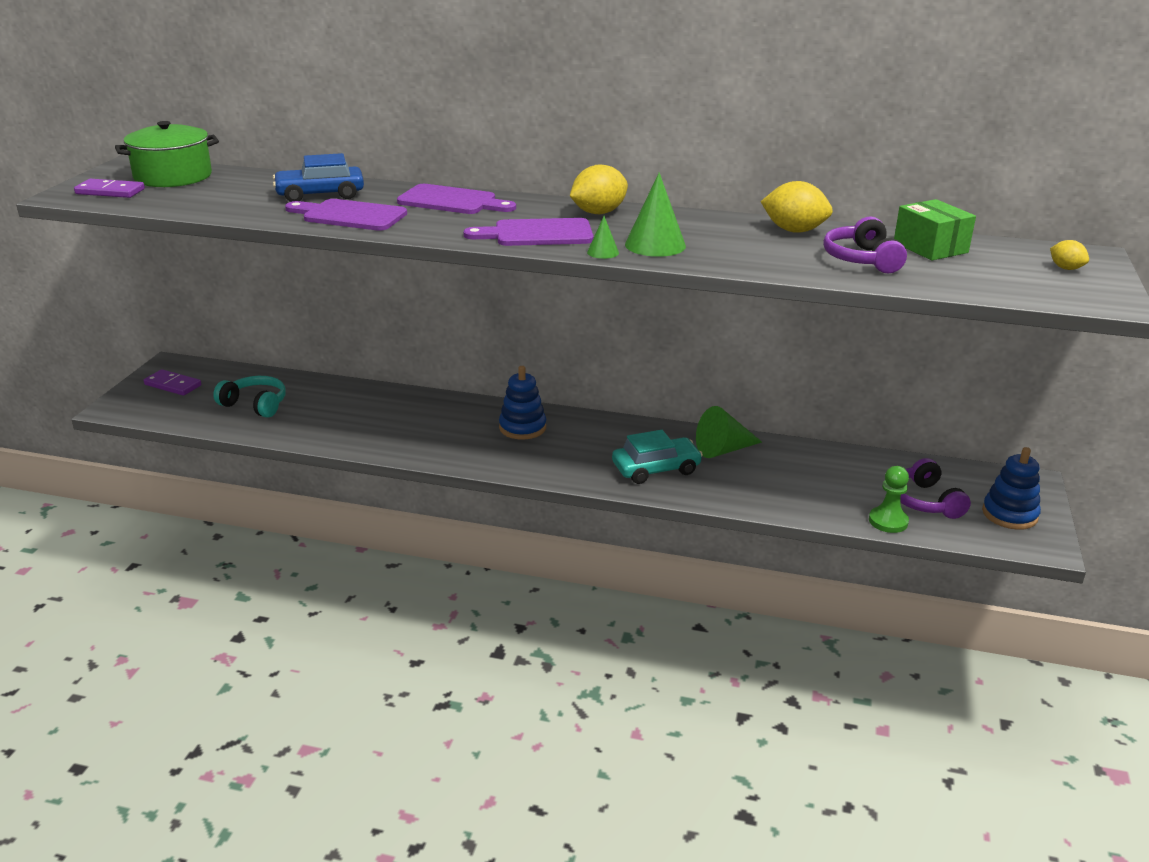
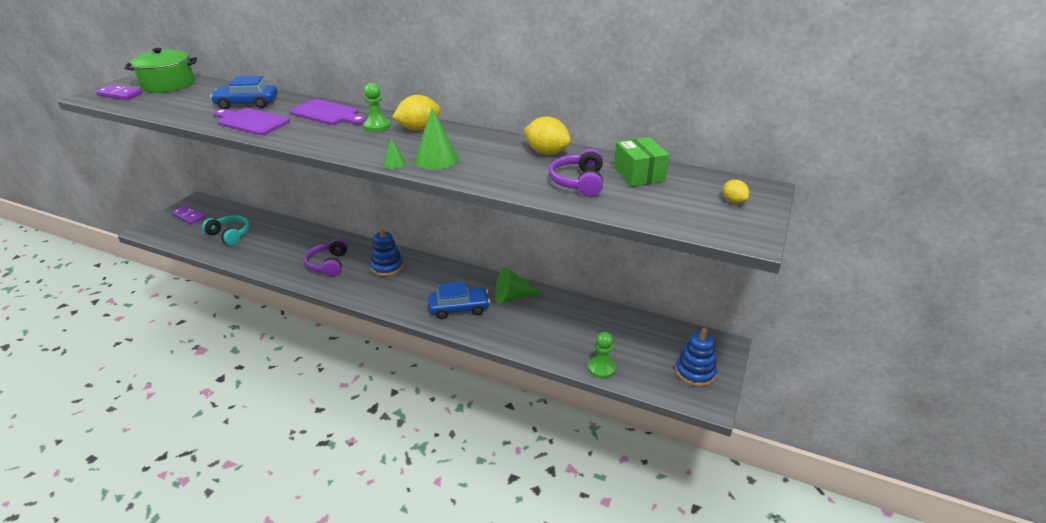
camera: 10 degrees right, 5 degrees up
(537, 212) = (377, 126): none -> green pawn
(537, 234) = (362, 144): purple cutting board -> none
(656, 469) = (459, 308): turquoise car -> blue car
(925, 501) = (636, 354): purple headphones -> purple headphones (328, 264)

